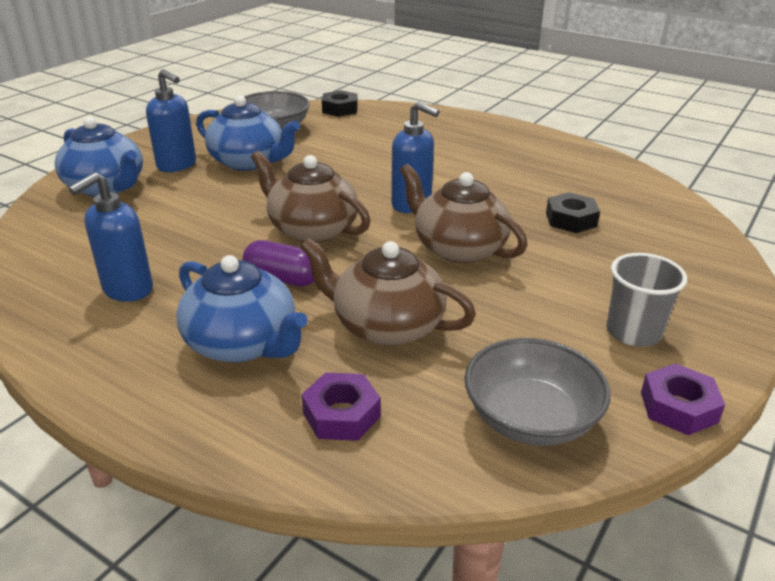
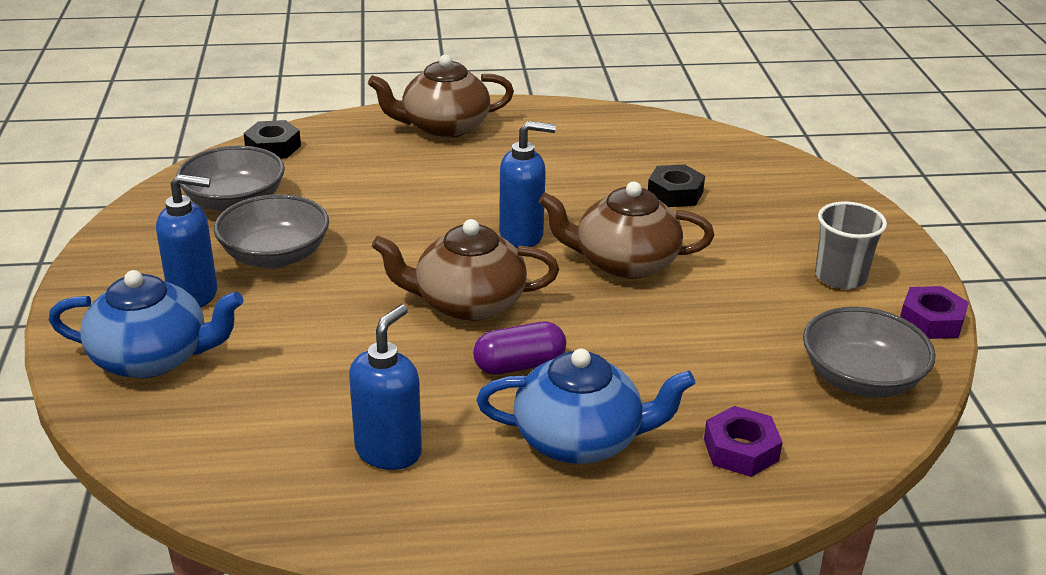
camera: 40 degrees left, 0 degrees up
(127, 289) = (389, 451): blue soap dispenser -> blue soap dispenser turned 150 degrees counterclockwise
(249, 162) = (275, 256): blue teapot -> grey bowl
(386, 325) = (668, 362): brown teapot -> brown teapot (444, 127)

